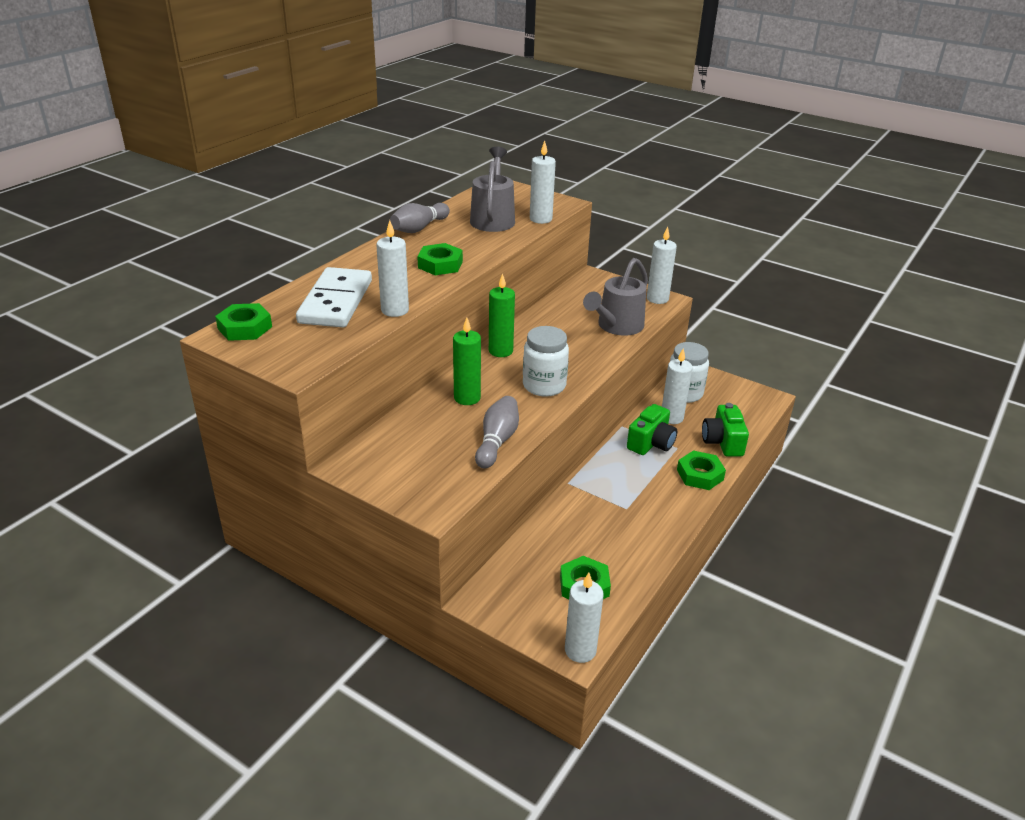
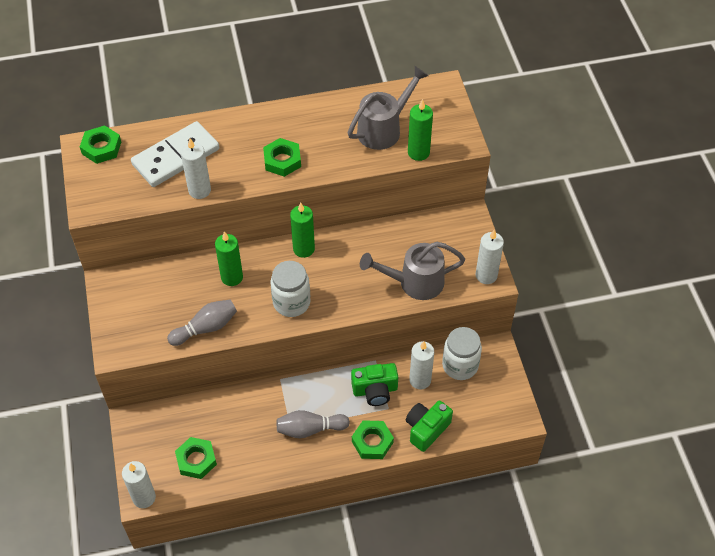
camera: 45 degrees right, 20 degrees up
(419, 228) = (317, 108): grey bowling pin -> grey bowling pin (310, 429)
(540, 219) = (418, 152): white candle -> green candle

